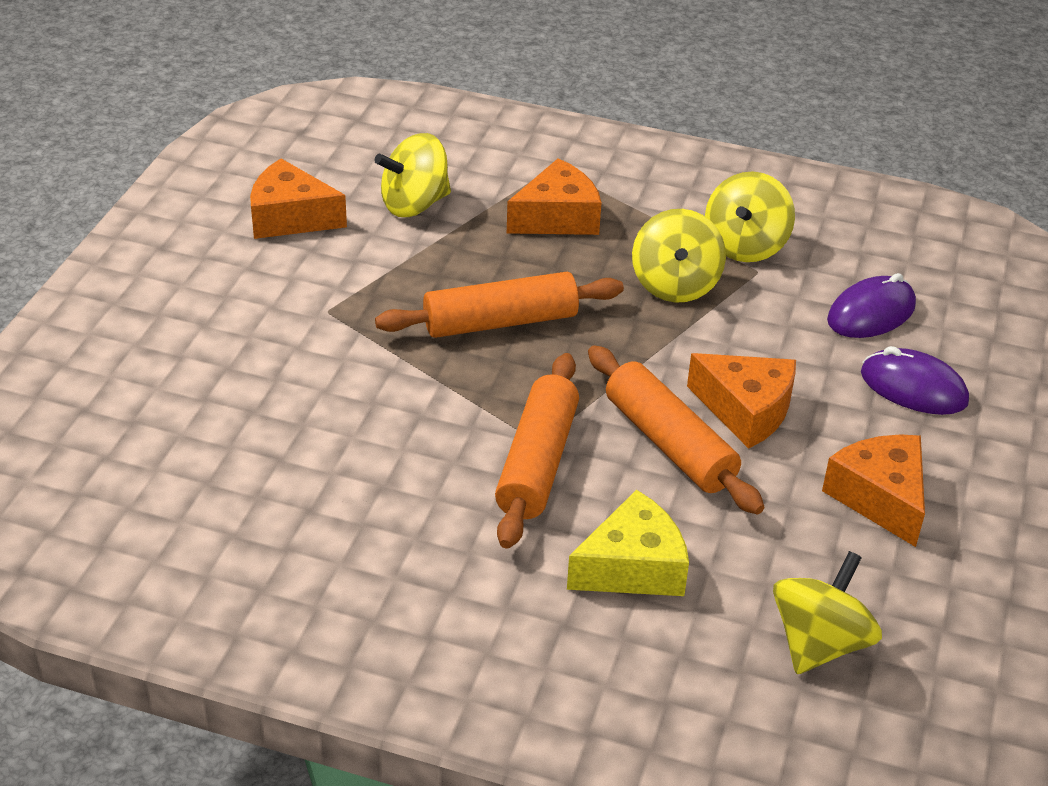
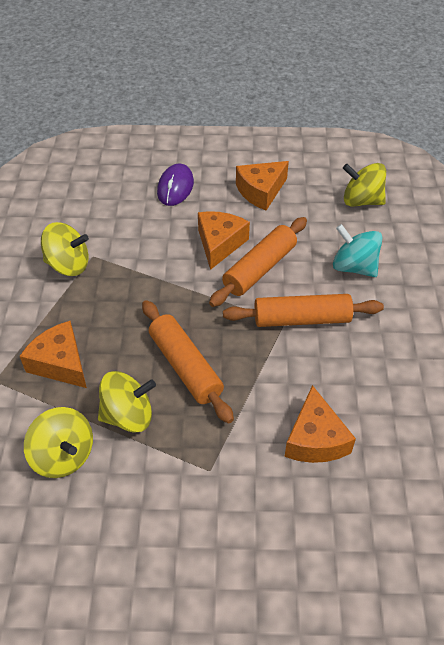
camera: 105 degrees left, 10 degrees up
(290, 217) = (102, 539): orange cheese -> orange cheese (315, 439)
(632, 567) = (354, 267): yellow cheese -> turquoise spinning top
(675, 285) = (118, 290): yellow spinning top -> yellow spinning top (128, 415)
(871, 313) = (118, 207): purple mouse -> none

